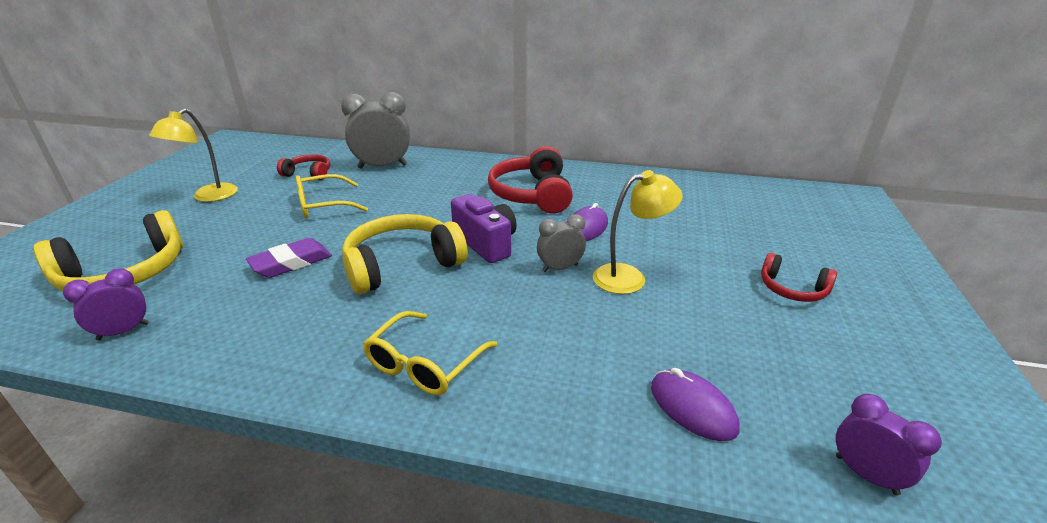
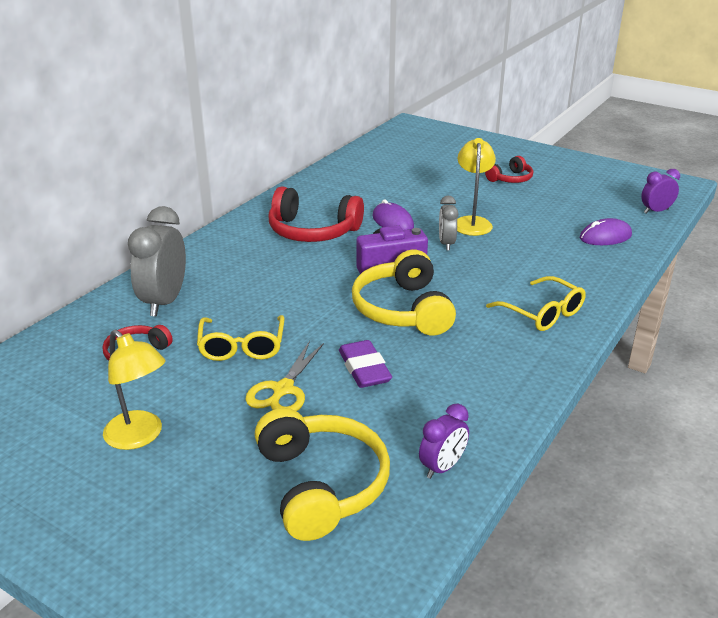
camera: 70 degrees left, 0 degrees up
(123, 331) = (442, 467): purple clock -> purple clock turned 120 degrees counterclockwise
(261, 233) = (283, 389): none -> yellow scissors

